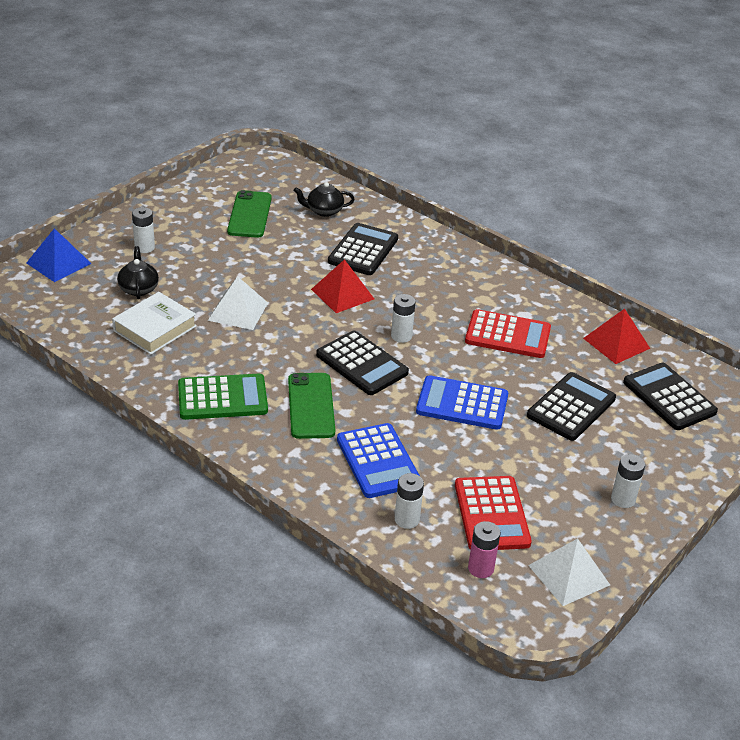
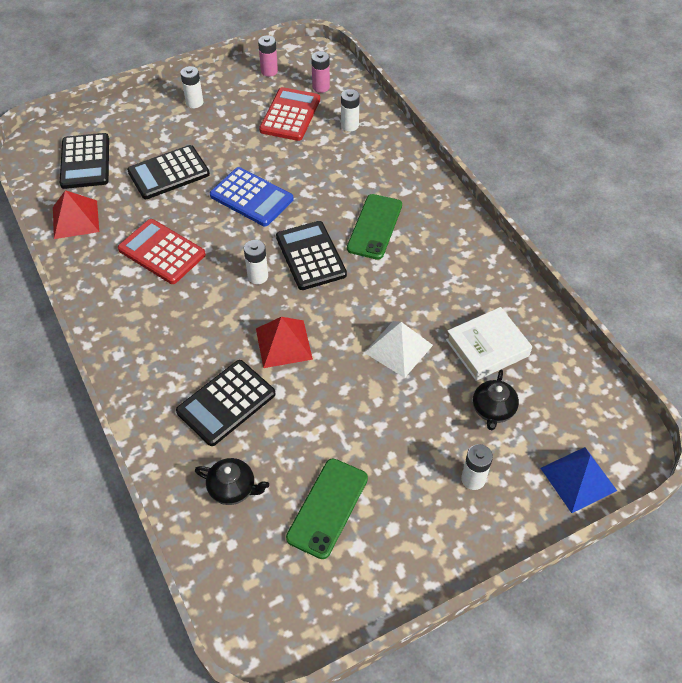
camera: 155 degrees left, 15 degrees up
(222, 398) = (446, 253): green calculator -> none
(378, 461) = (346, 169): blue calculator -> none
(569, 575) = (269, 71): white pyramid -> pink battery

